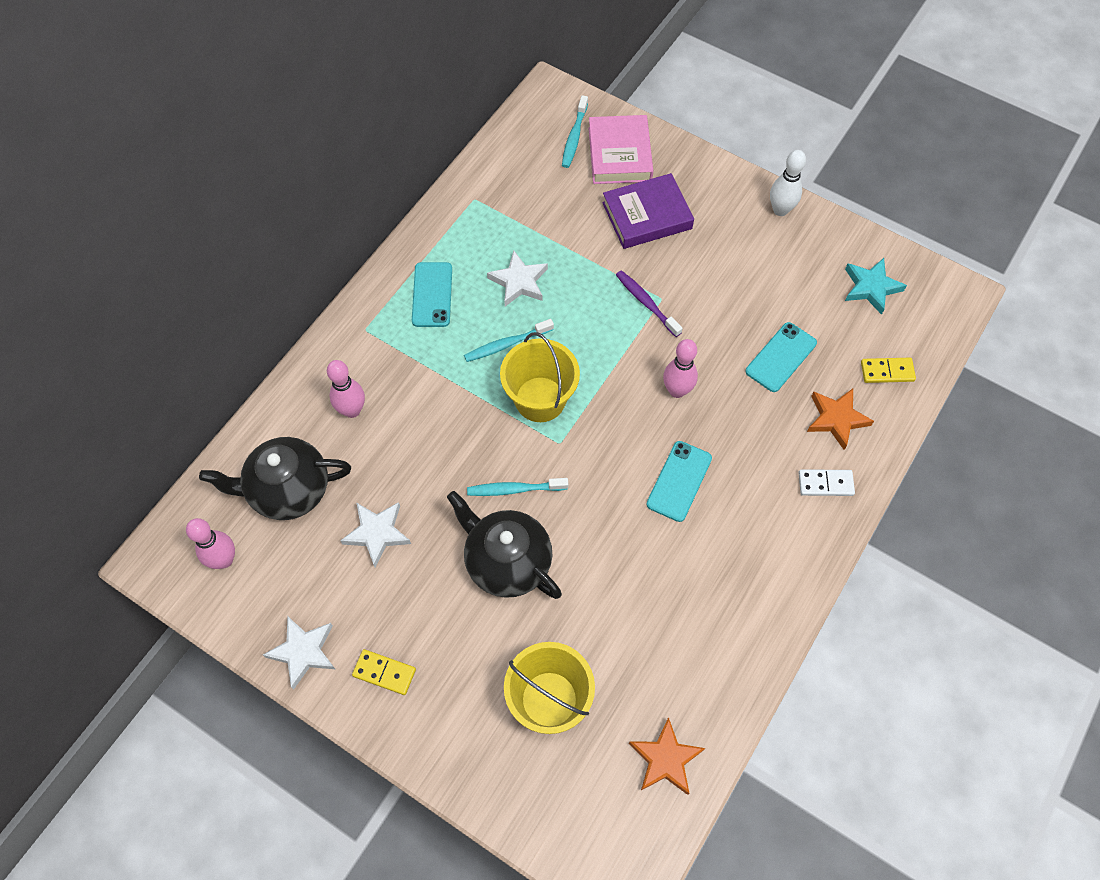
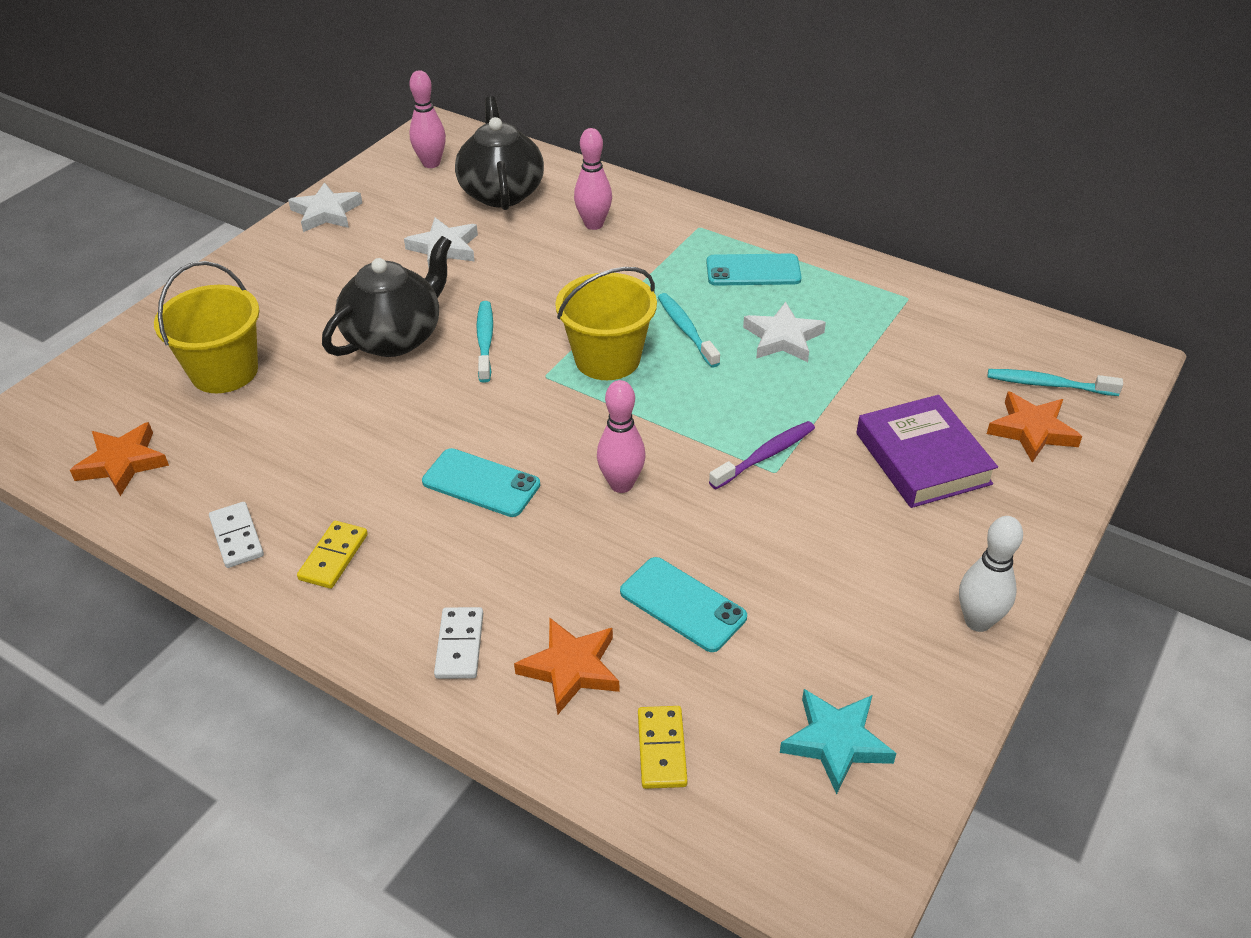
camera: 90 degrees right, 20 degrees down
(384, 673) = (290, 261): yellow domino -> yellow domino (333, 557)
(619, 154) = (1032, 430): pink book -> orange star
(742, 646) = (237, 537): none -> white domino

